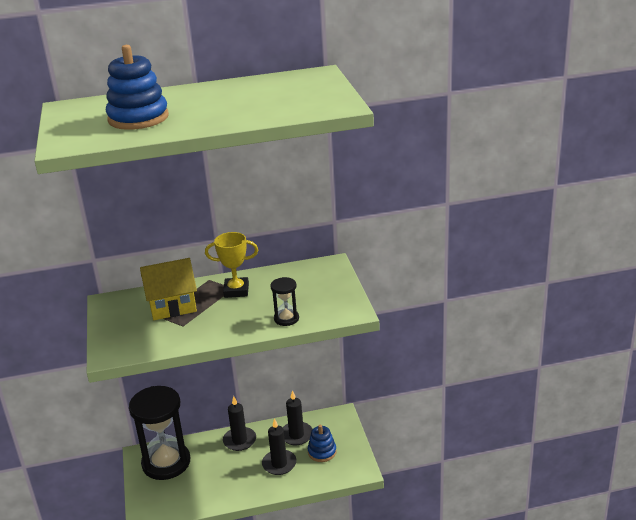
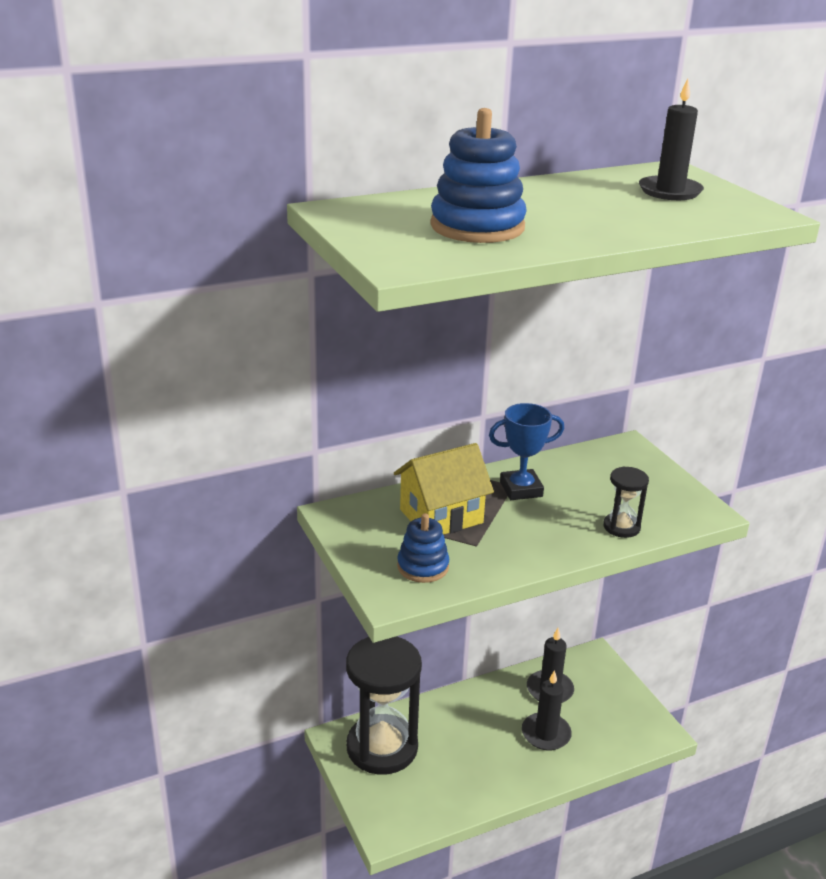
camera: 15 degrees left, 0 degrees up
(236, 290) = (521, 489): yellow trophy -> blue trophy
(239, 440) = (473, 704): black candle -> black candle (670, 191)
(322, 452) = (596, 711): blue stacking toy -> blue stacking toy (423, 567)

